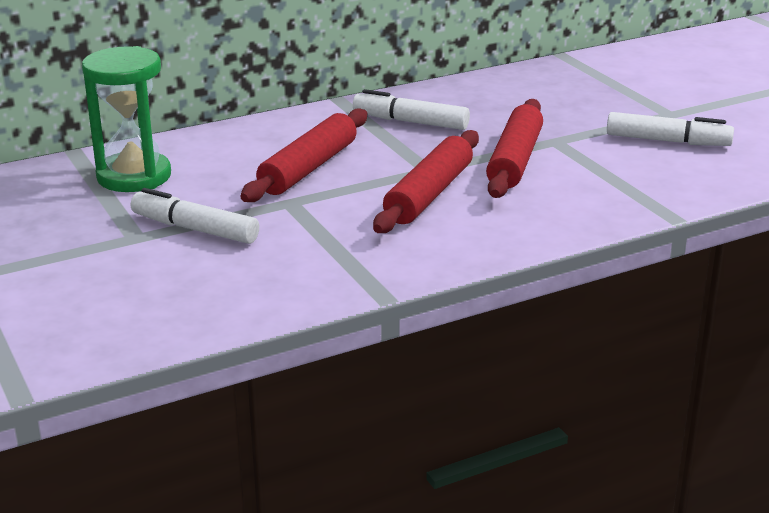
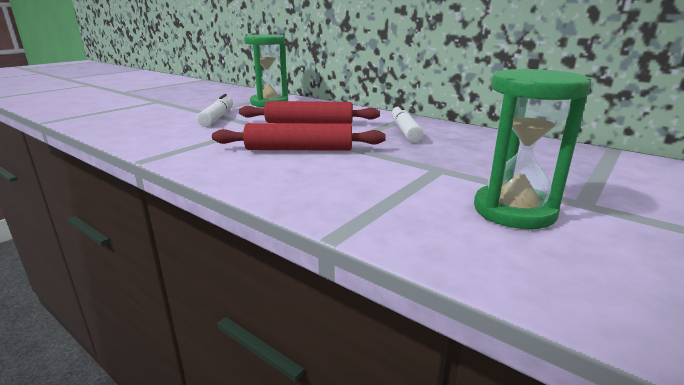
camera: 65 degrees right, 5 degrees down
(514, 160) = (382, 162): red rolling pin -> none
(668, 141) = (514, 211): white marker -> green hourglass

